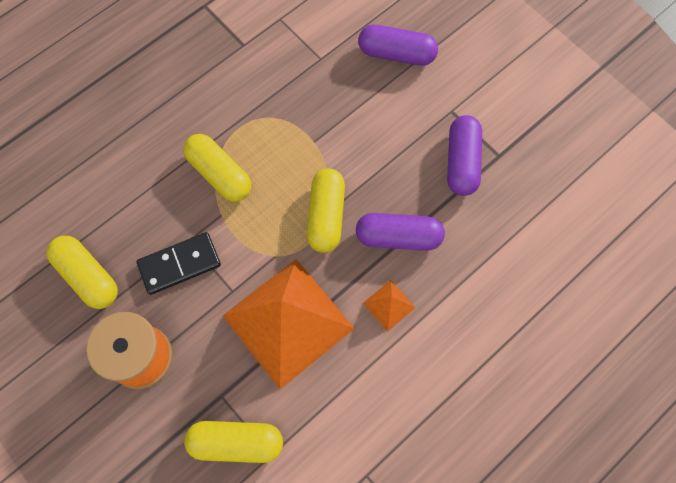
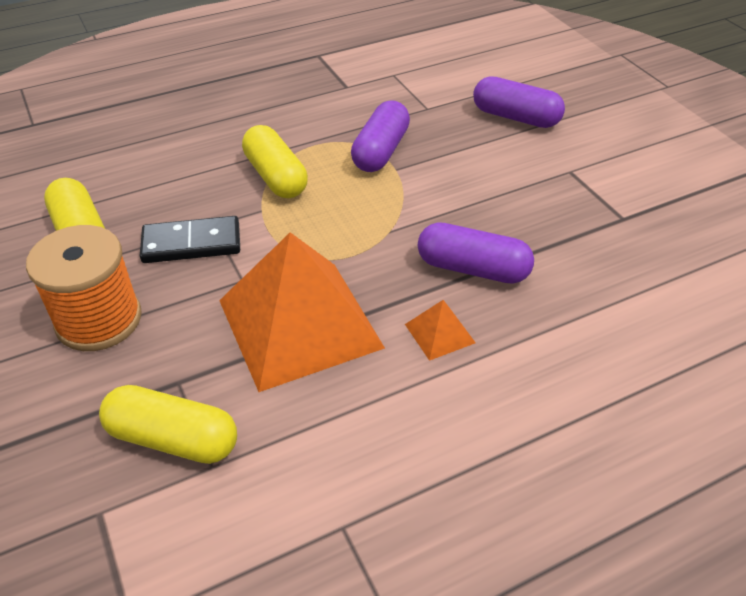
camera: 15 degrees right, 25 degrees down
(326, 216) = (387, 233): yellow capsule -> none
(462, 162) = (573, 215): purple capsule -> purple capsule (381, 151)

